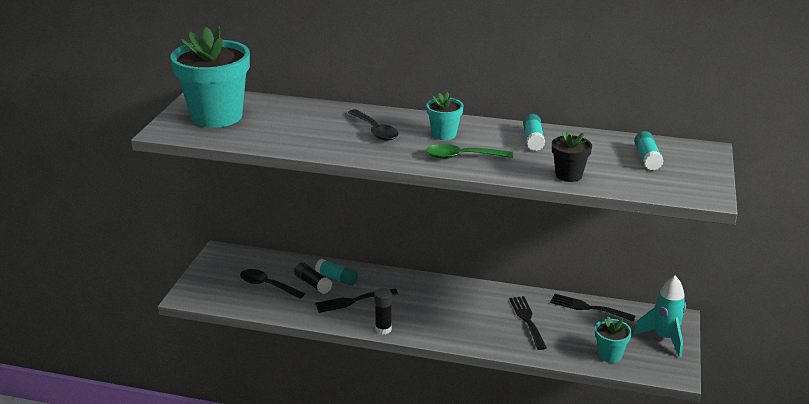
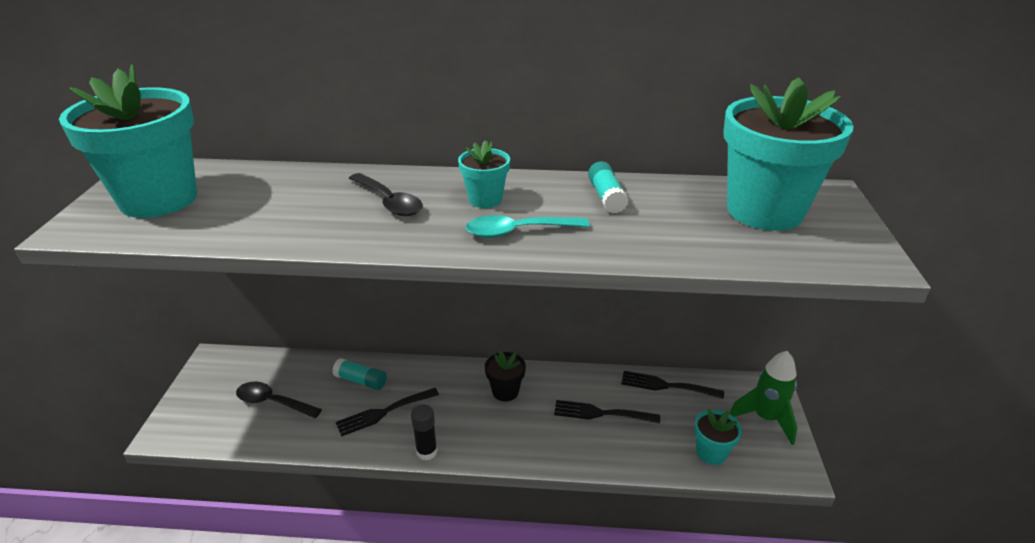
camera: 10 degrees left, 5 degrees up
(313, 284) = (331, 392): black glue stick -> none
(462, 156) = (518, 231): green spoon -> turquoise spoon
(527, 320) = (601, 413): black fork -> black fork turned 60 degrees counterclockwise
(568, 175) = (674, 248): black flower pot -> black flower pot (505, 391)
(647, 158) = (764, 211): turquoise glue stick -> turquoise flower pot
(664, 338) = (765, 418): turquoise rocket -> green rocket

